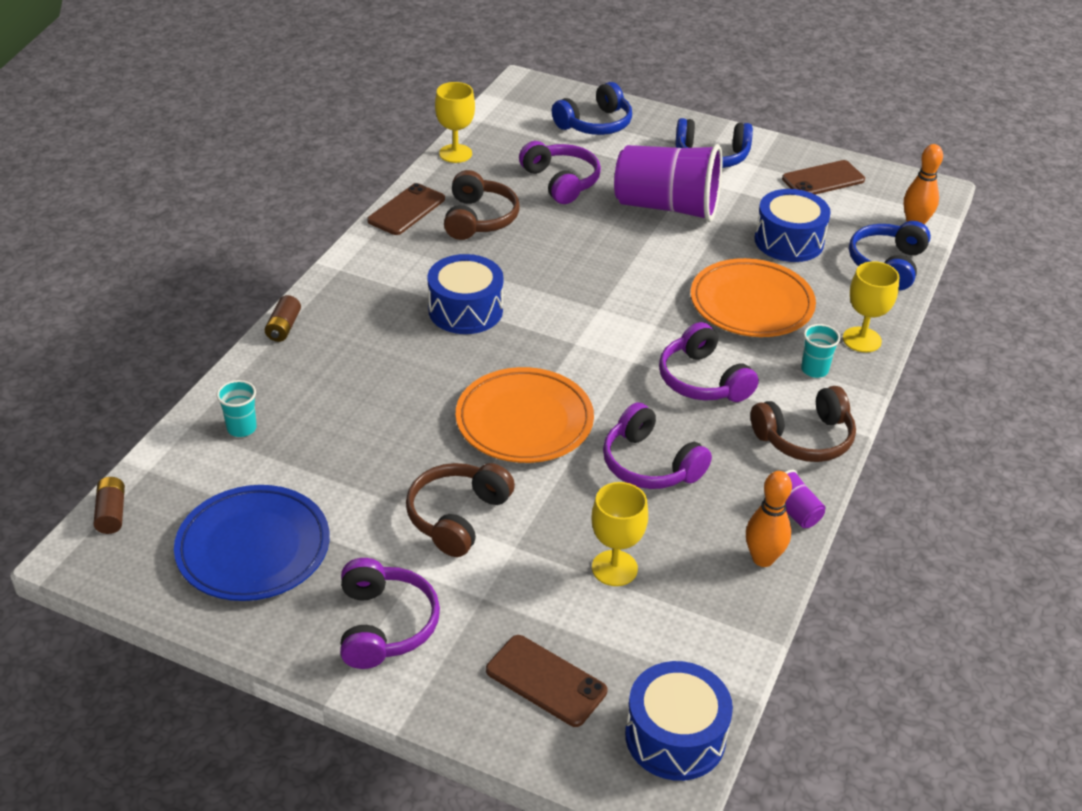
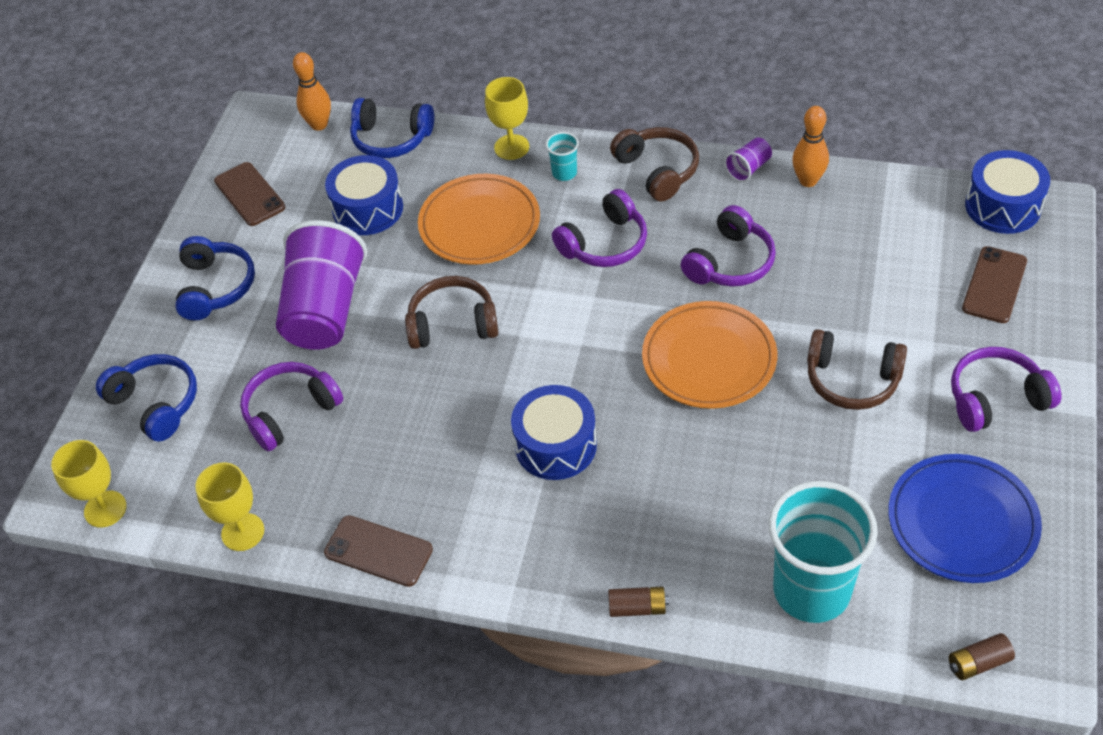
camera: 95 degrees left, 10 degrees up
(241, 428) = (811, 590): turquoise cup -> turquoise cup, size x2.41
(479, 219) = (382, 473): brown headphones -> brown headphones (452, 324)
(614, 568) = (861, 265): yellow goblet -> yellow goblet (105, 509)

